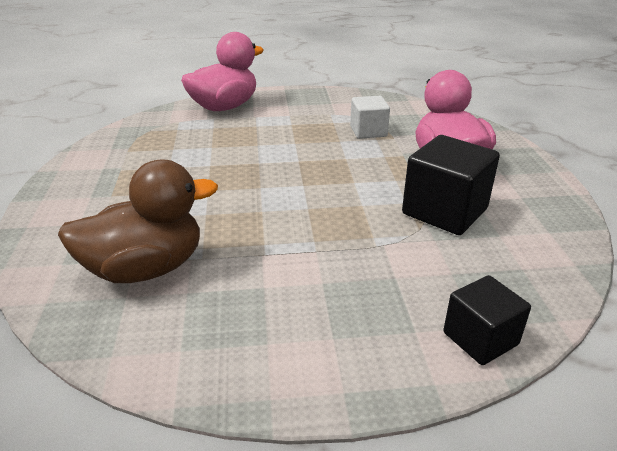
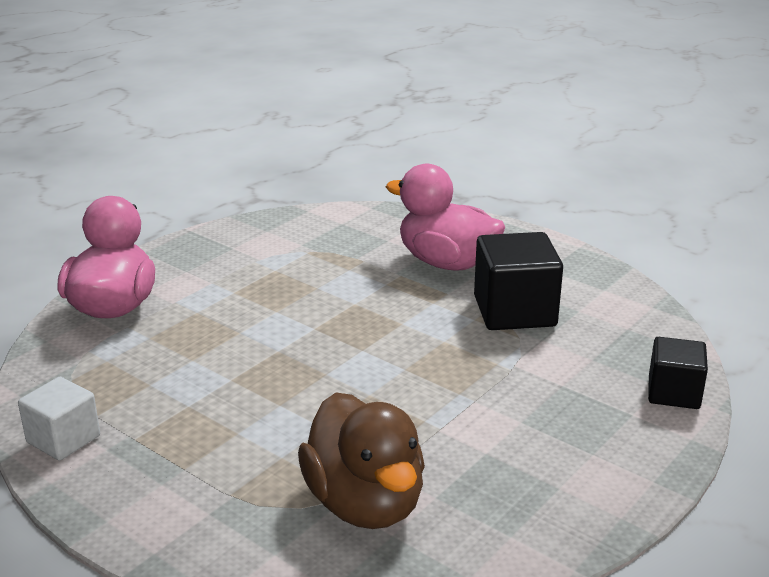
camera: 45 degrees left, 5 degrees down
(146, 268) = (365, 503): brown duck -> brown duck turned 135 degrees clockwise
(368, 131) = (328, 264): white cube -> white cube (63, 439)

